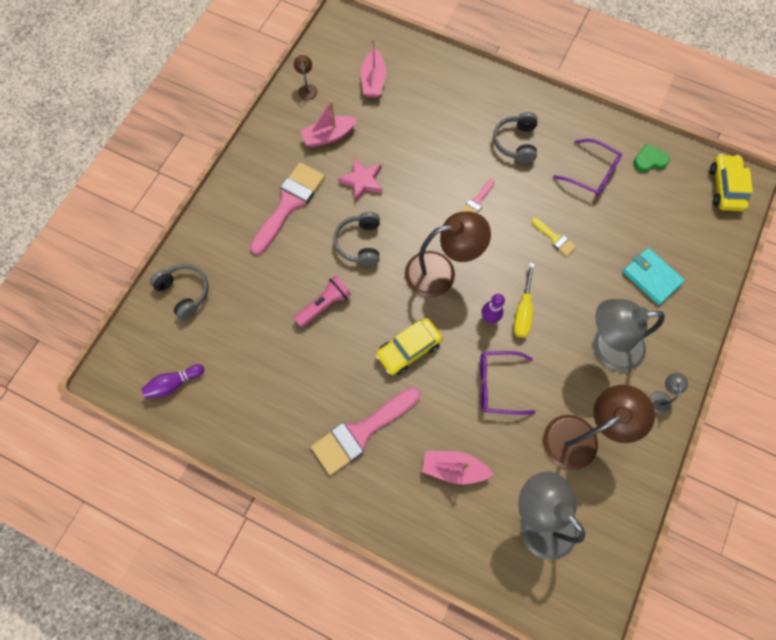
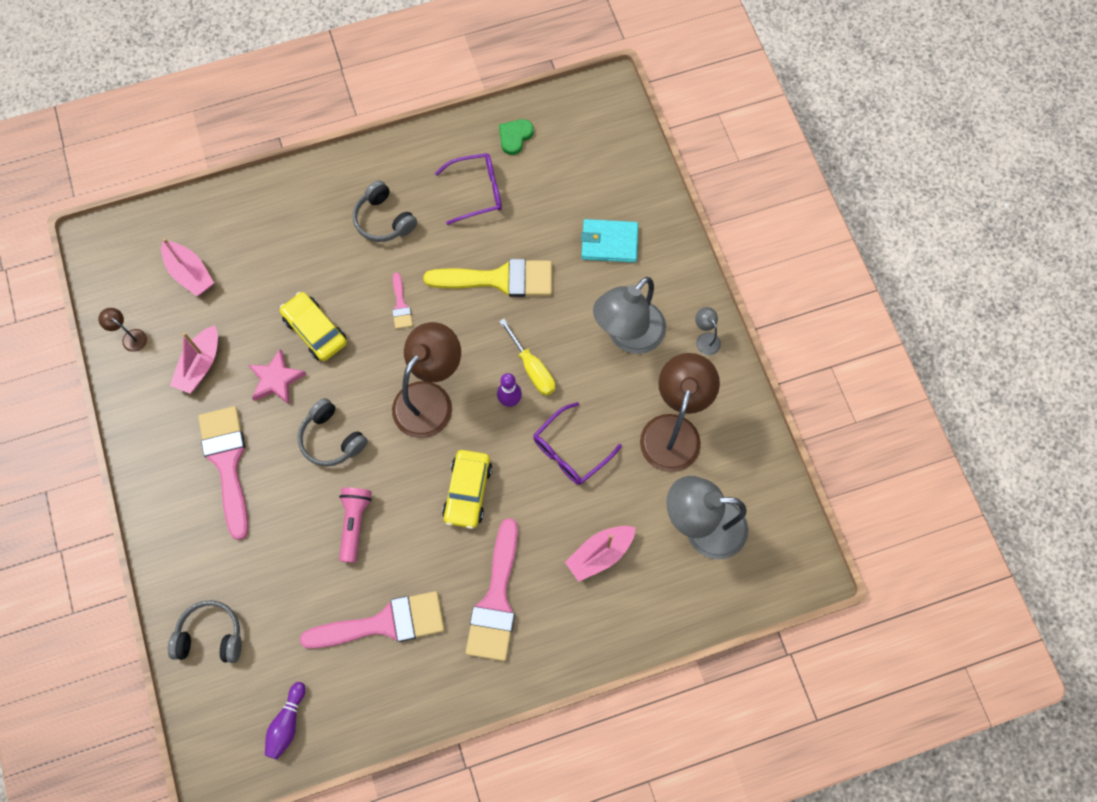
camera: 45 degrees left, 0 degrees up
(283, 380) = (384, 623): none -> pink brush
(555, 238) = (499, 279): yellow brush -> yellow brush, size x2.13
(725, 188) = (599, 109): yellow car -> yellow car (315, 330)

